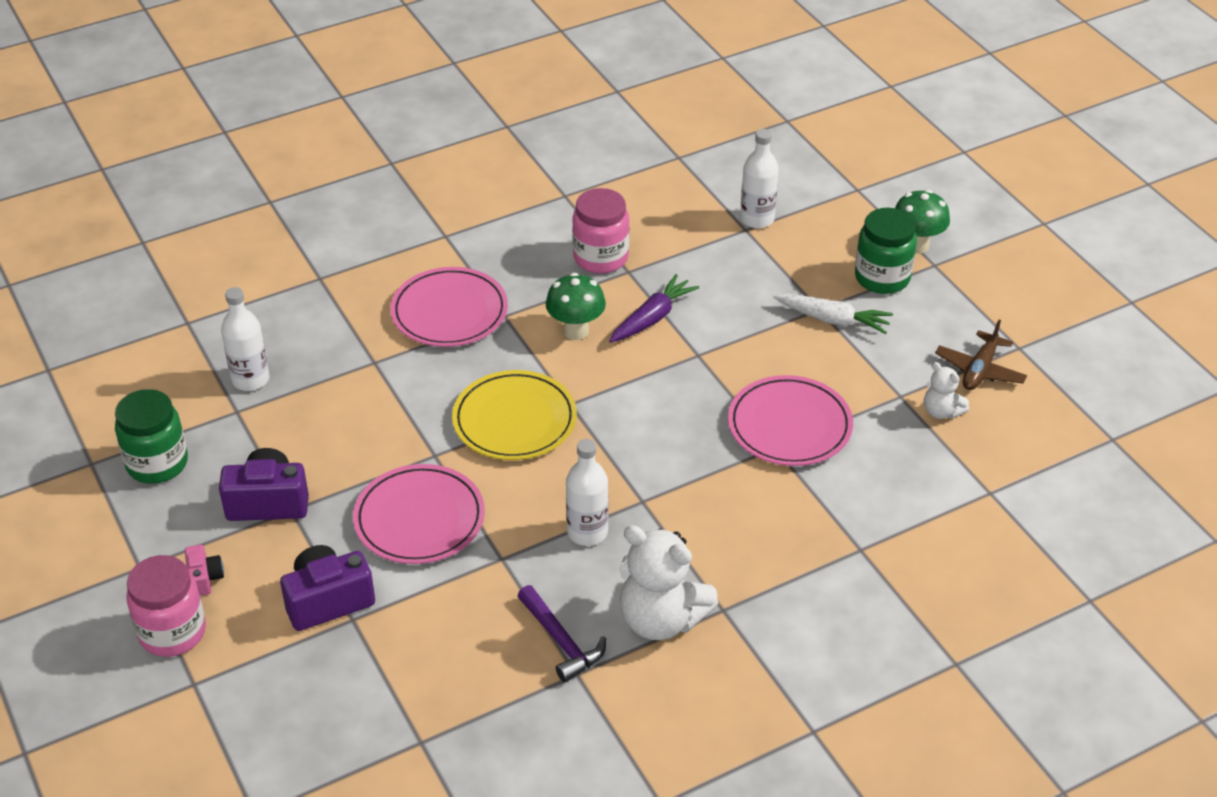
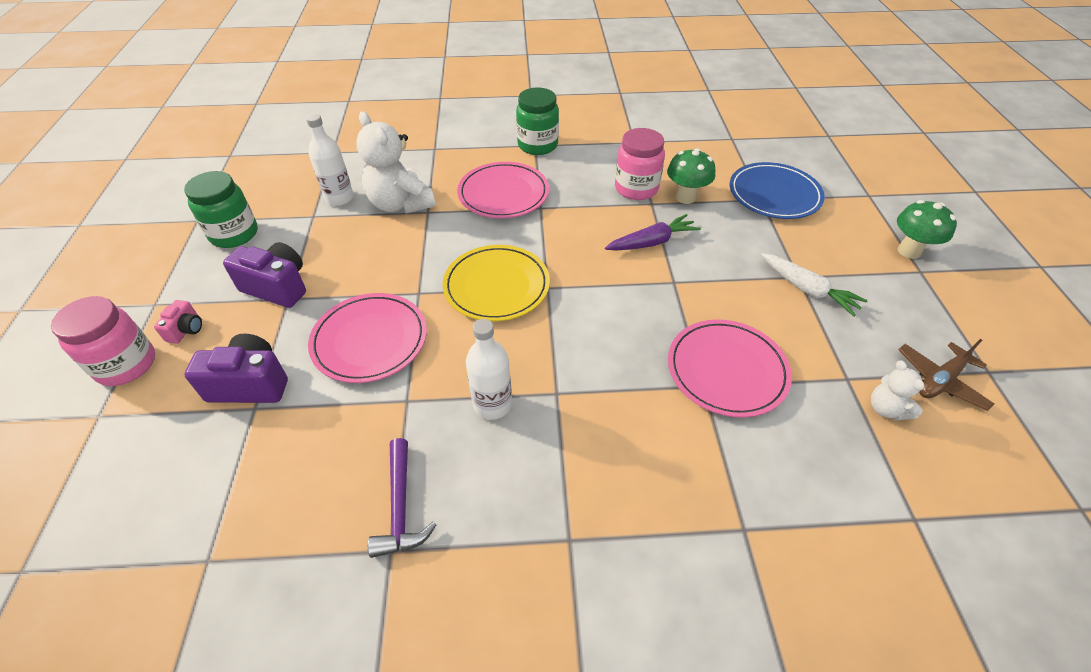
camera: 25 degrees right, 5 degrees up
(576, 331) = (586, 234): green mushroom -> green mushroom (685, 197)
(661, 619) = (504, 524): white teddy bear -> white teddy bear (400, 204)
(757, 219) = (774, 194): white bottle -> blue plate
(882, 278) = (867, 268): green jar -> green jar (537, 145)

